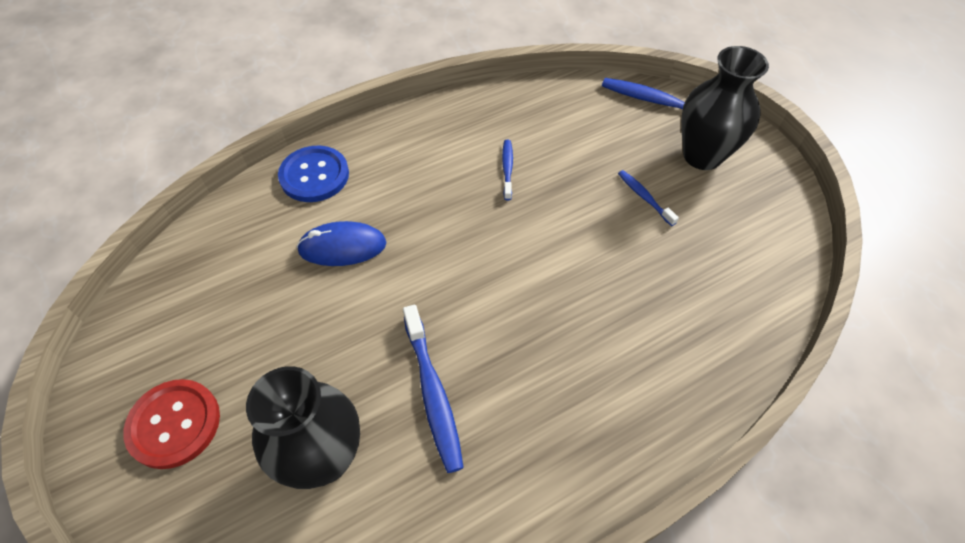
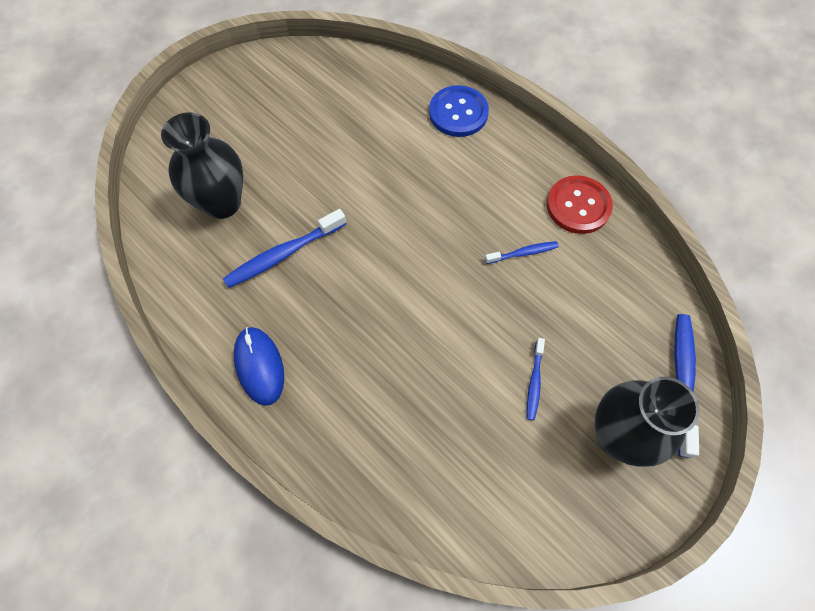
camera: 75 degrees right, 10 degrees up
(174, 424) = (229, 113): red button -> red button (578, 206)
(342, 247) = (394, 156): blue mouse -> blue mouse (259, 366)
(644, 197) = (534, 382): blue toothbrush -> blue toothbrush turned 150 degrees clockwise

